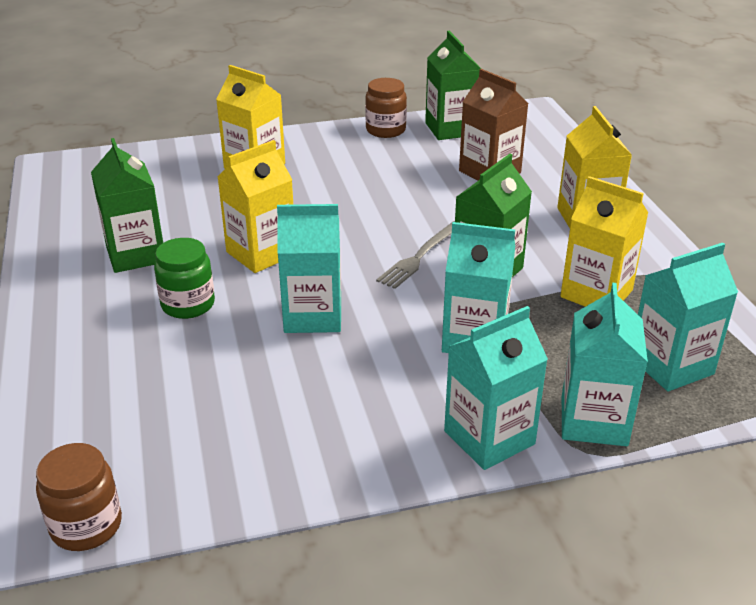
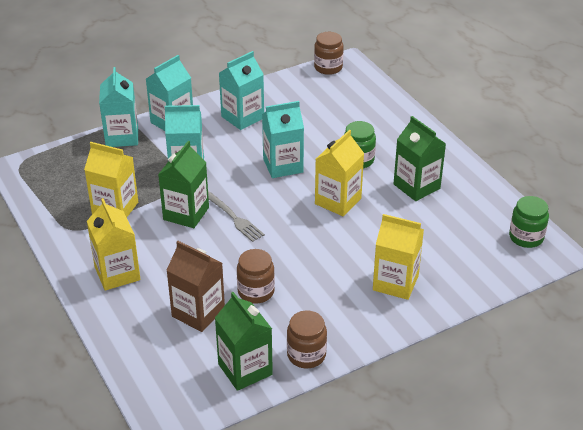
camera: 165 degrees right, 5 degrees up
(64, 182) = (526, 237): none -> green jar
(418, 179) = (256, 292): none -> brown jar
(420, 256) = (233, 217): grey fork -> grey fork turned 120 degrees clockwise
(671, 365) = (77, 170): turquoise carton -> turquoise carton (242, 117)

